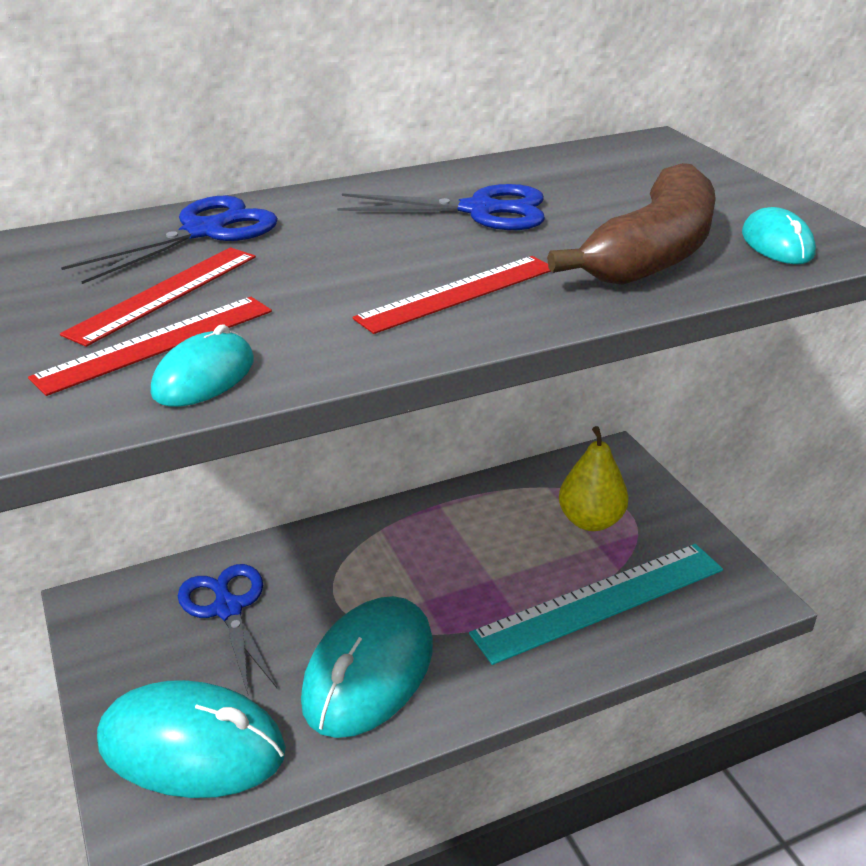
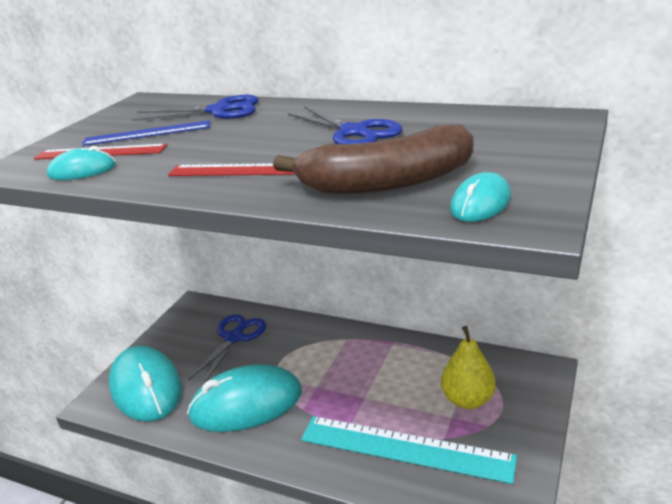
camera: 50 degrees right, 5 degrees down
(164, 294) = (147, 133): red ruler -> blue ruler

